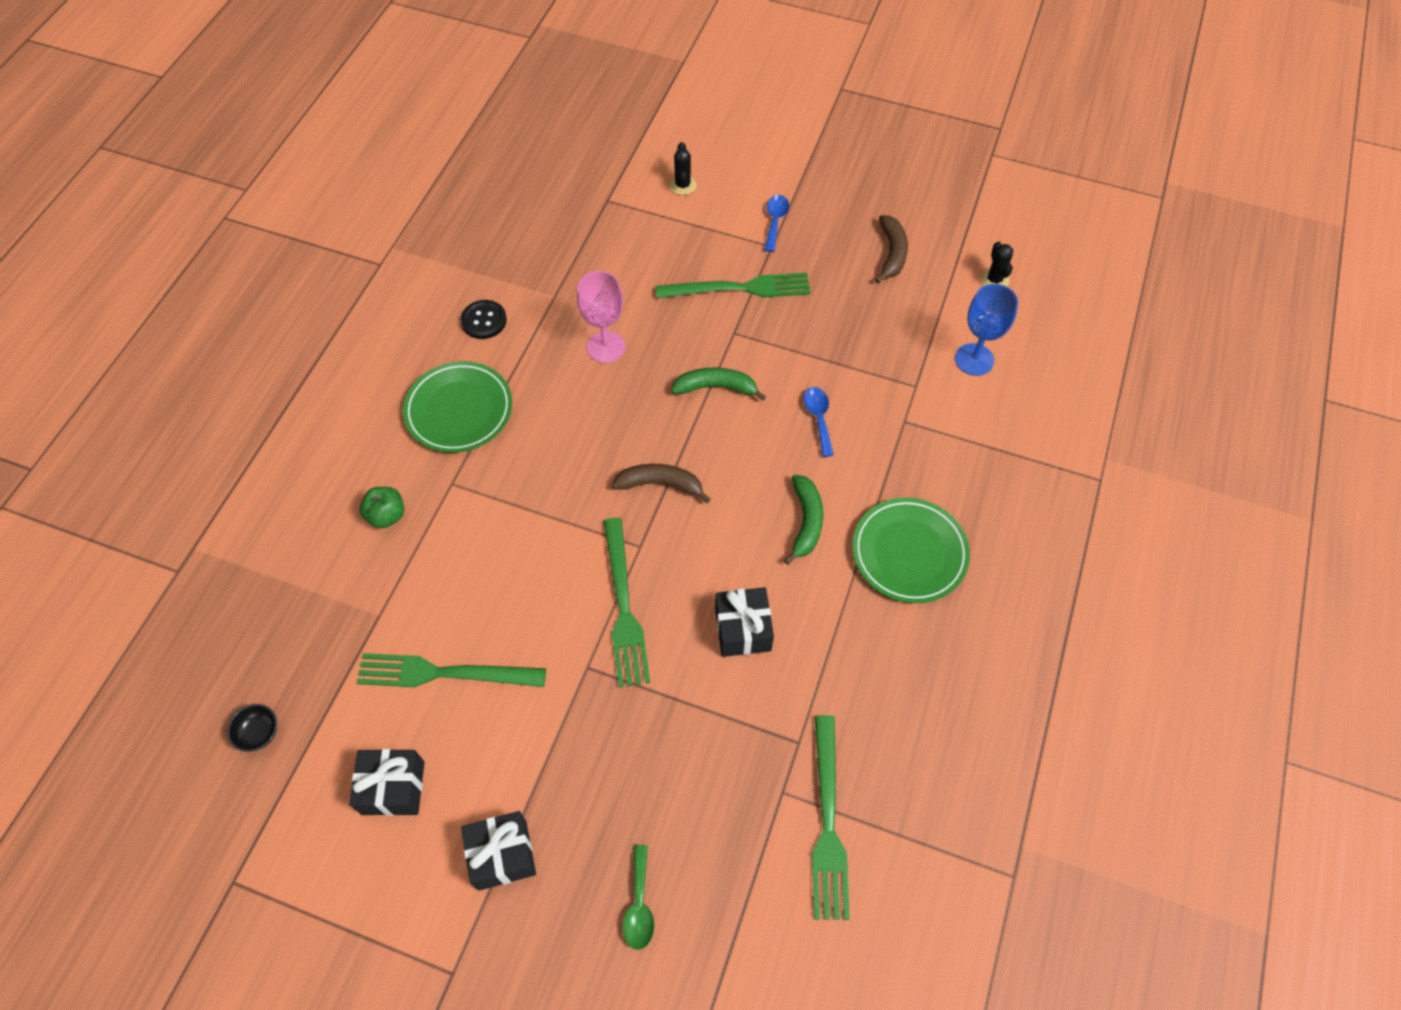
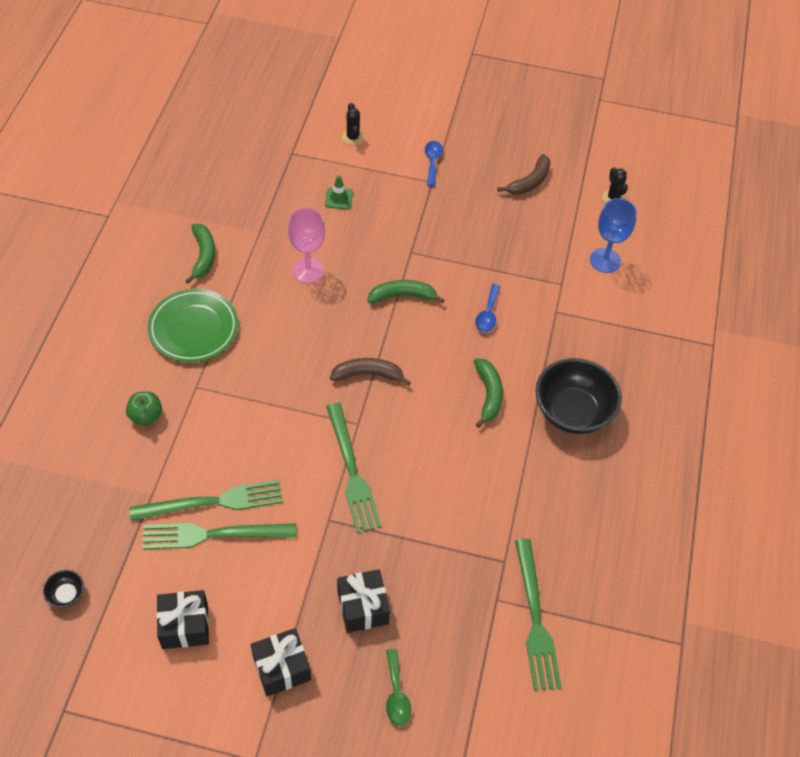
camera: 10 degrees left, 5 degrees down
(484, 320) = (203, 256): black button -> green banana
(655, 260) = (338, 198): none -> green traffic cone
(739, 288) = (410, 217): green fork -> green fork (213, 502)
(742, 629) = (449, 480): black gift -> black gift (362, 607)
(818, 418) = (488, 314): blue spoon -> blue spoon turned 150 degrees counterclockwise
(892, 253) = (529, 182): brown banana -> brown banana turned 45 degrees clockwise
(909, 553) = (572, 412): green plate -> black bowl

